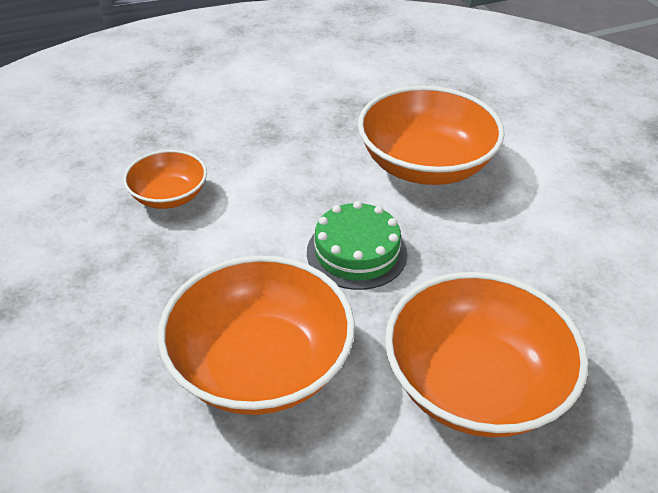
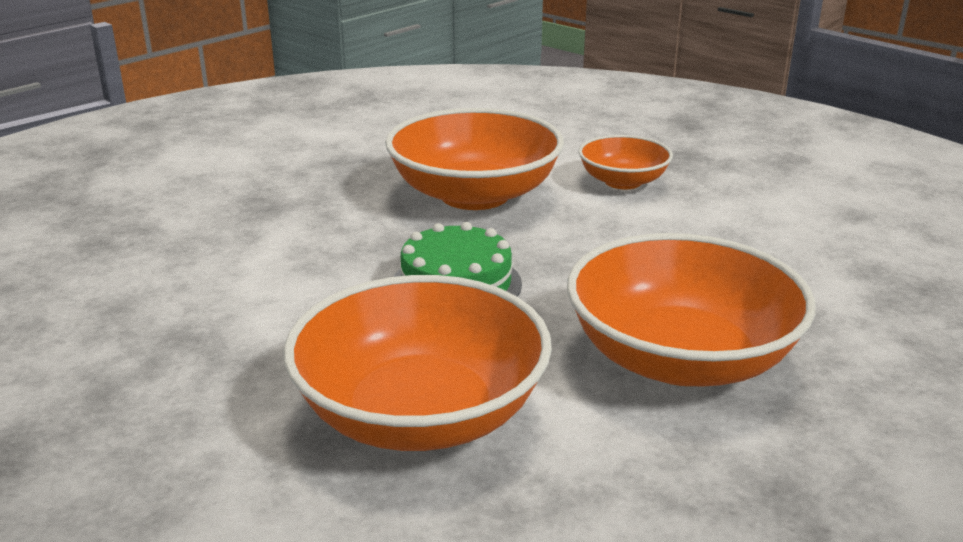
camera: 25 degrees left, 15 degrees down
(169, 196) = (170, 290): orange bowl -> orange bowl (623, 181)

